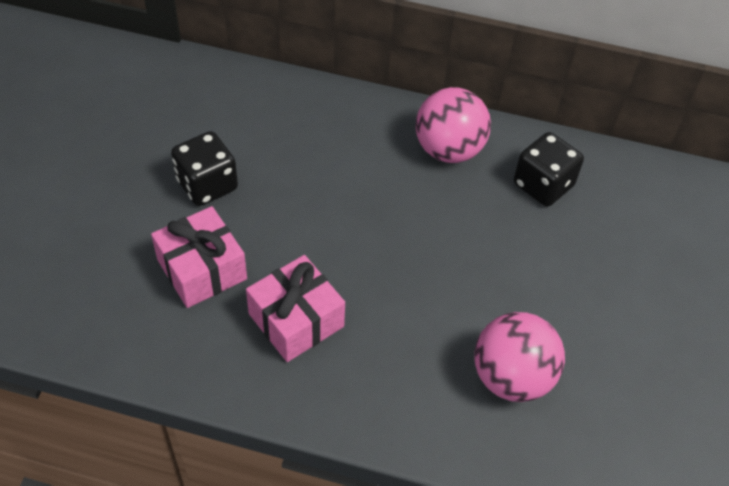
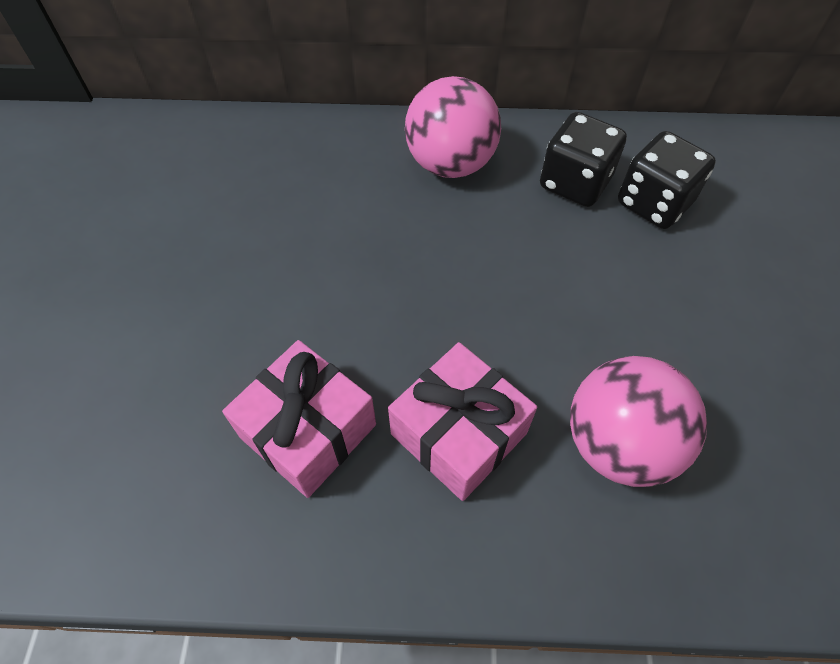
camera: 10 degrees left, 5 degrees up
(202, 269) = (163, 387): pink gift -> pink gift (458, 433)
(207, 185) = (153, 269): black dice -> black dice (654, 203)

